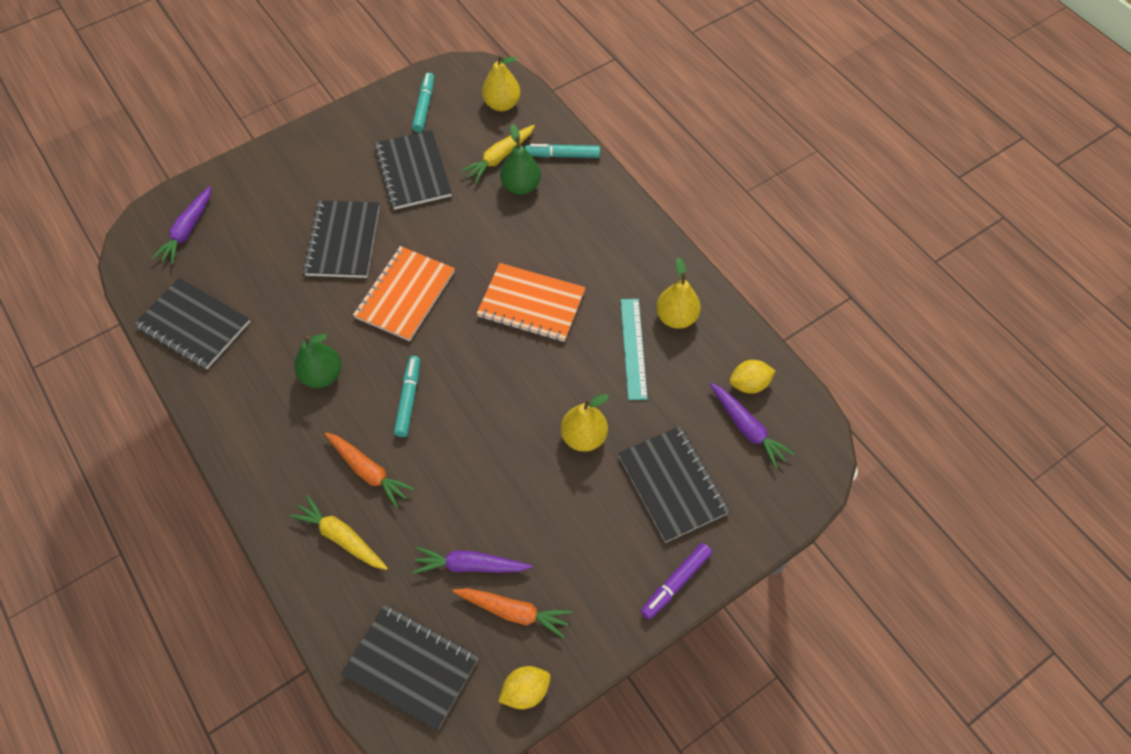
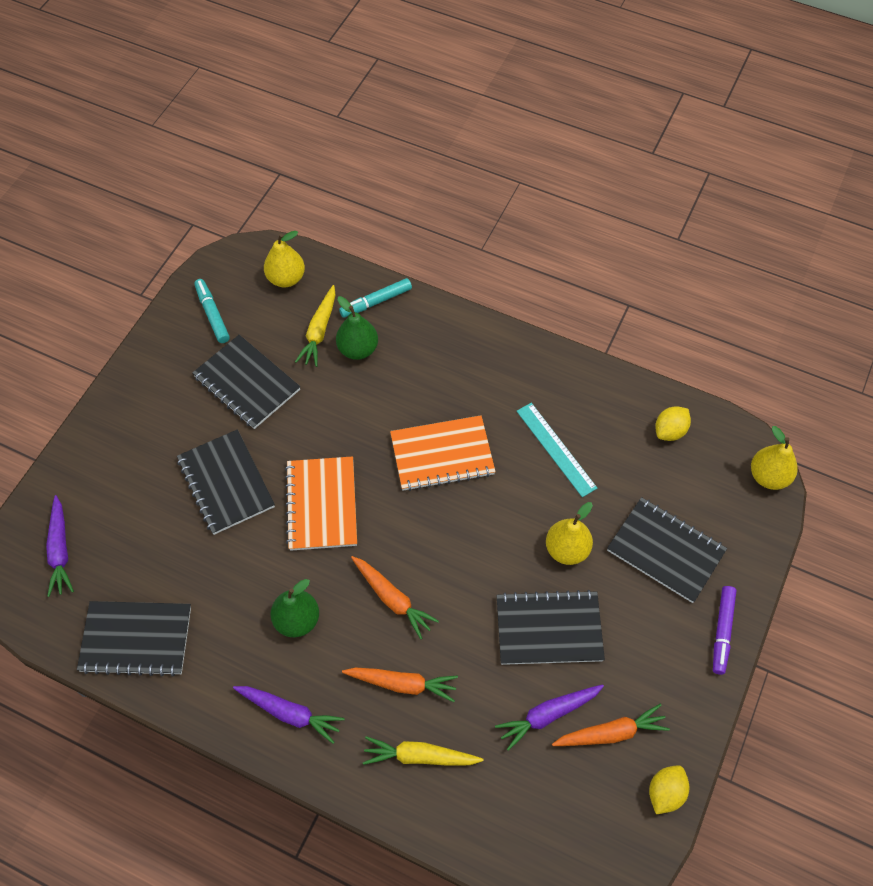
camera: 30 degrees left, 0 degrees up
(408, 399) = (392, 599): turquoise marker -> orange carrot
(411, 667) = (559, 831): black notebook -> black notebook (549, 629)
(676, 317) = (573, 403): yellow pear -> yellow pear (768, 476)
(747, 428) = (692, 470): purple carrot -> purple carrot (290, 713)

